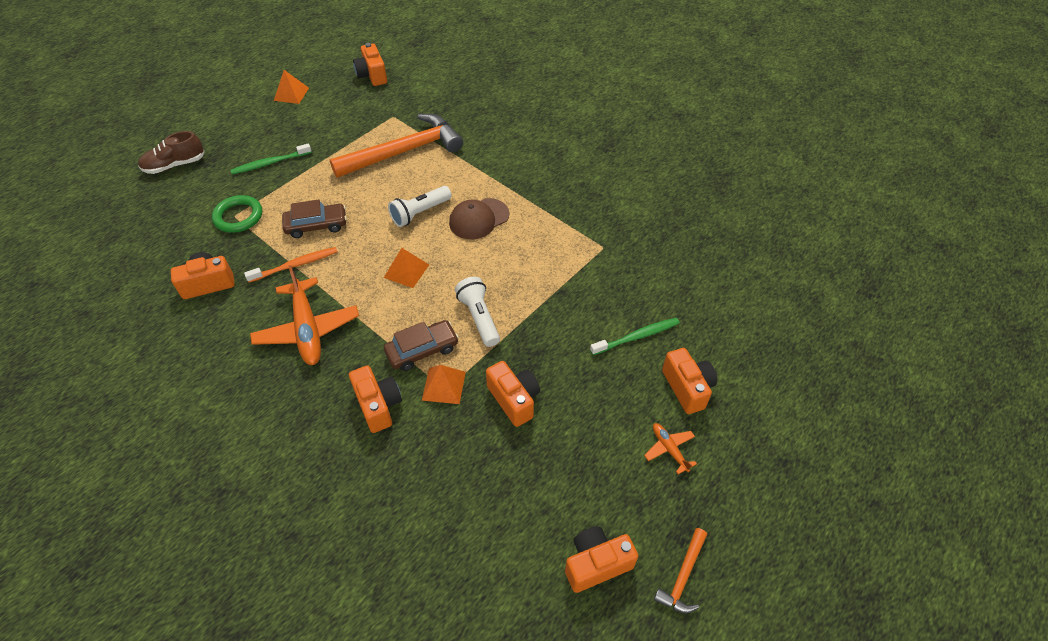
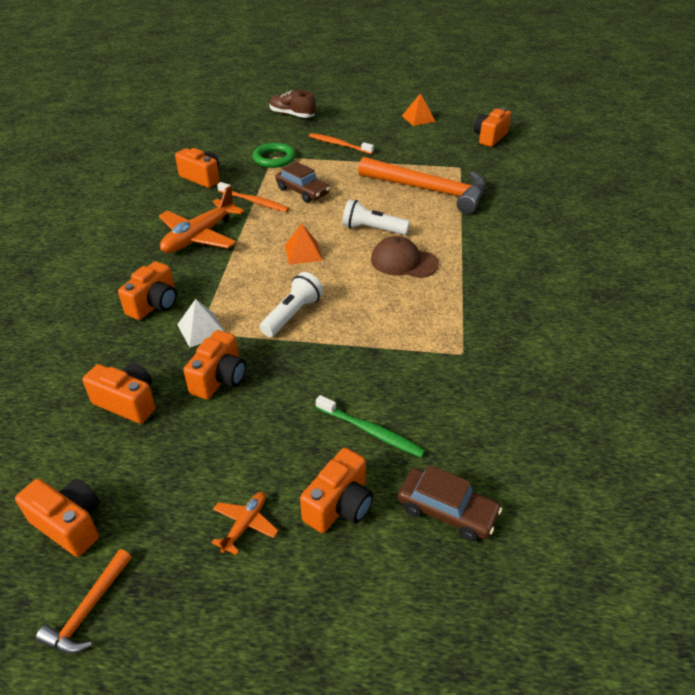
camera: 55 degrees right, 10 degrees down
(270, 163) = (339, 144): green toothbrush -> orange toothbrush
(422, 350) = (228, 300): brown car -> brown car (447, 511)
(443, 385) = (201, 329): orange pyramid -> white pyramid
(491, 475) = (128, 402): none -> orange camera
(683, 576) = (88, 610): orange hammer -> orange hammer turned 60 degrees counterclockwise

